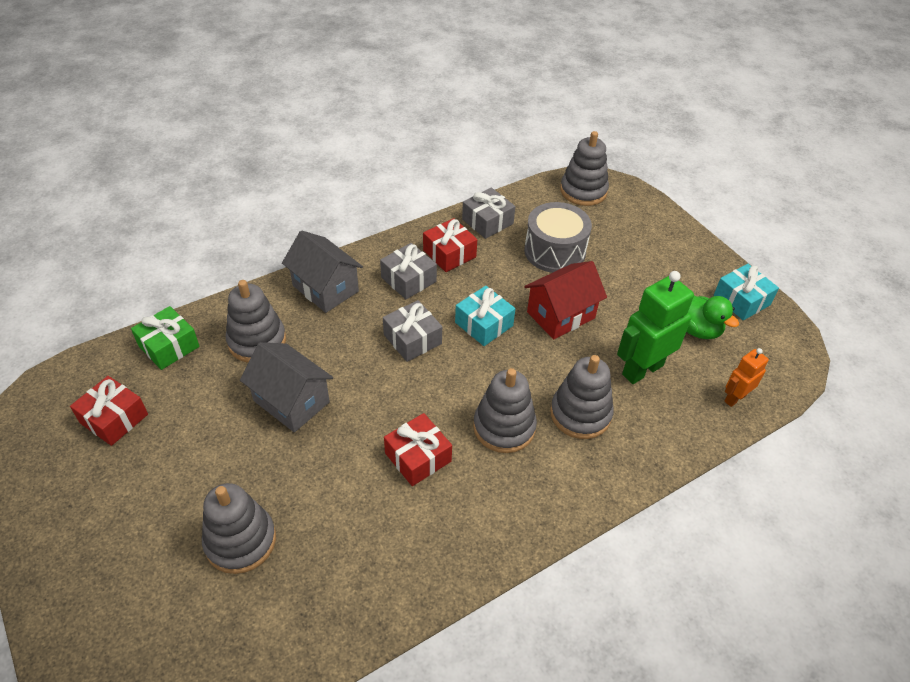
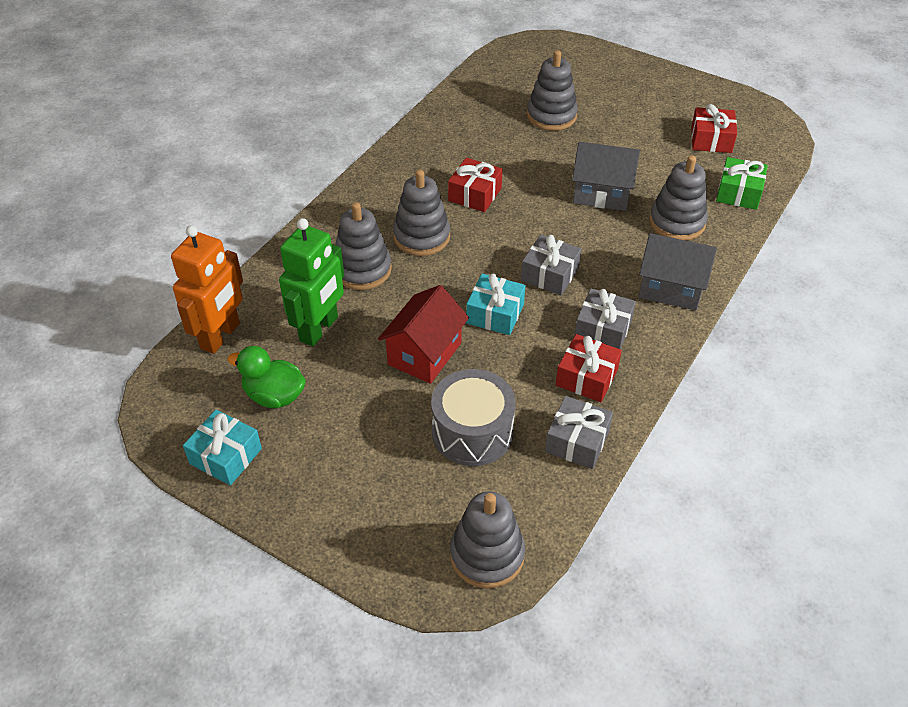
camera: 155 degrees right, 0 degrees up
(734, 398) = (221, 336): orange robot -> orange robot, size x1.82

